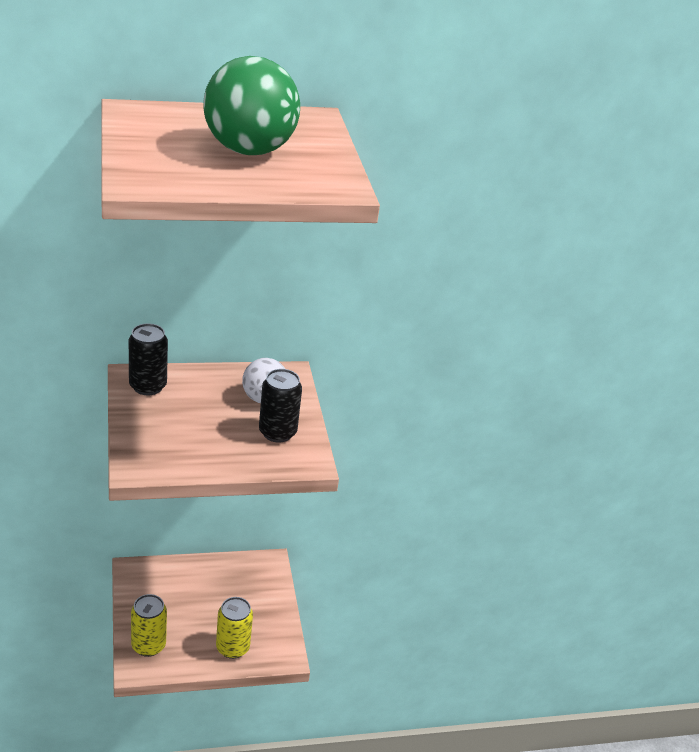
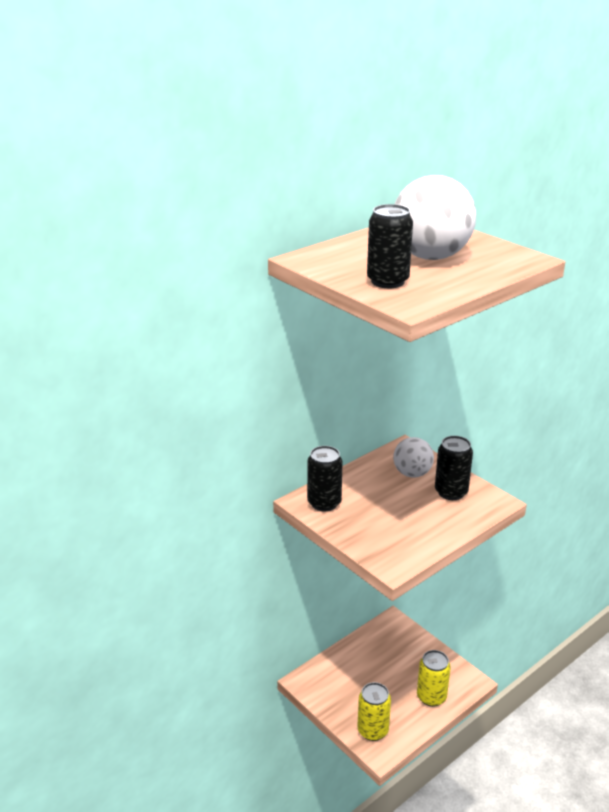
camera: 25 degrees left, 5 degrees down
(160, 156) = (387, 281): none -> black can
(249, 150) = (430, 257): green ball -> white ball

